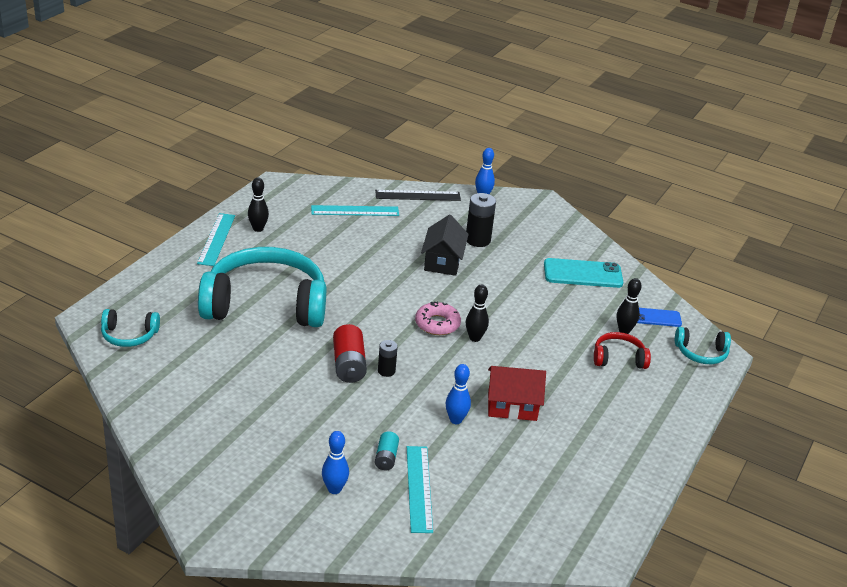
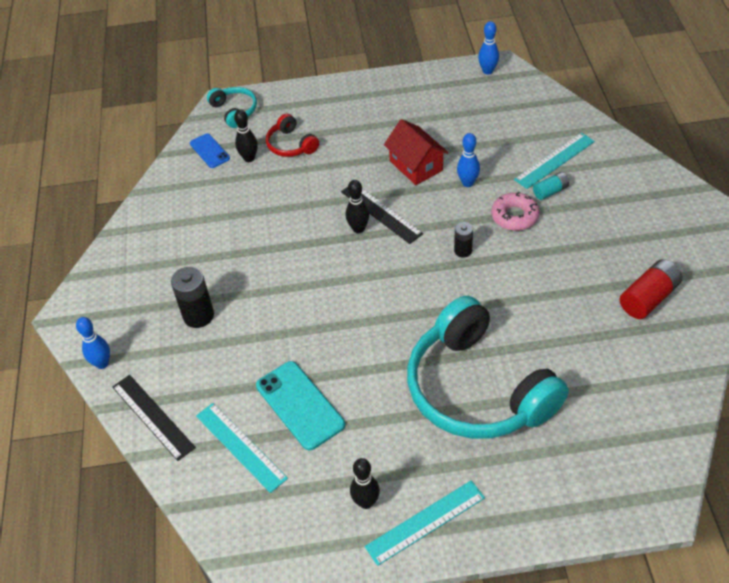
camera: 120 degrees left, 15 degrees up
(129, 335) = (640, 448): turquoise headphones -> none
(334, 489) = (611, 196): blue bowling pin -> blue bowling pin (487, 71)
(349, 365) = (484, 276): red battery -> red battery (648, 298)
(437, 324) = (366, 261): pink donut -> pink donut (514, 216)
(443, 261) = (264, 316): black house -> none
(479, 358) = (381, 212): none -> black ruler
(583, 274) = (185, 219): turquoise phone -> turquoise phone (300, 405)

